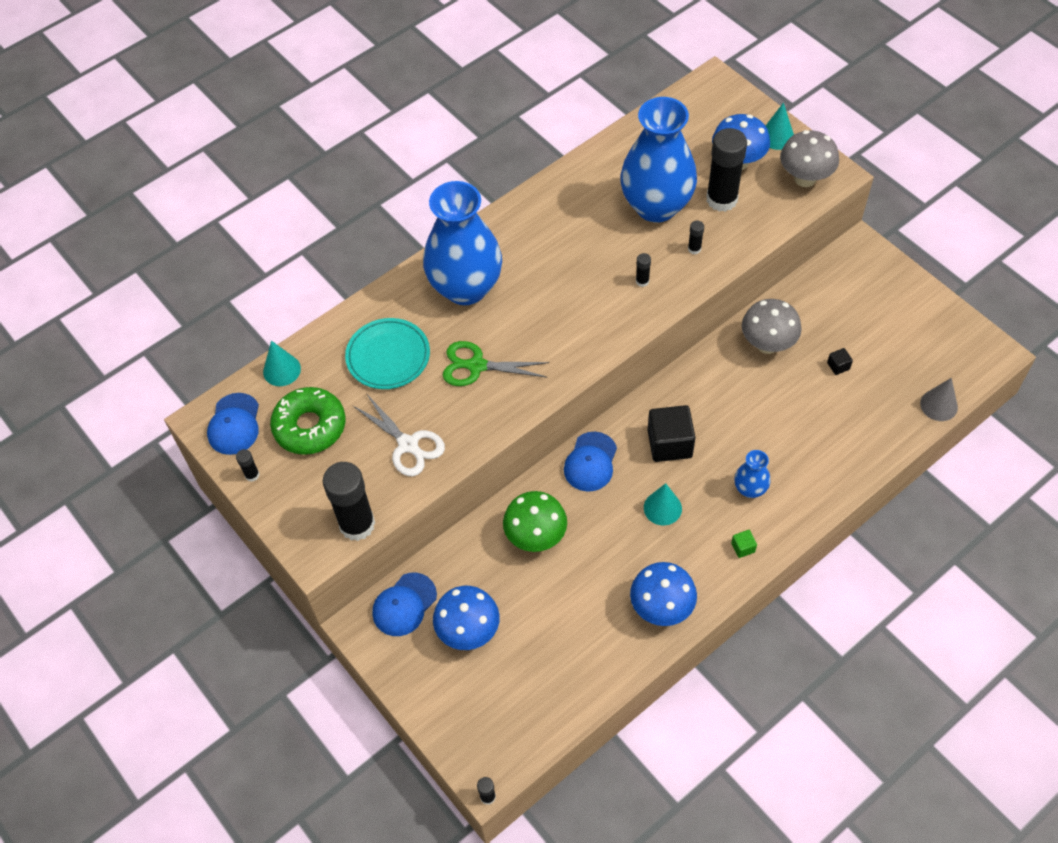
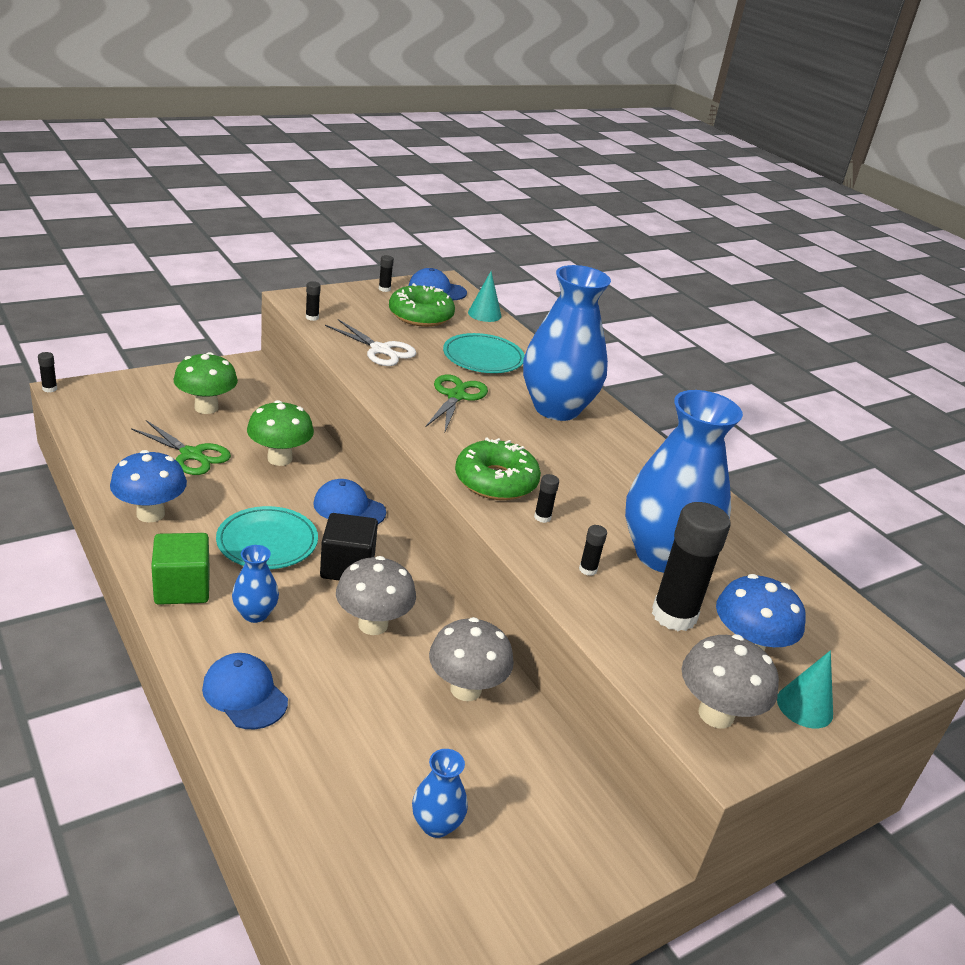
camera: 90 degrees right, 25 degrees down
(357, 524) = (312, 317): black glue stick -> black glue stick, size x0.42
(404, 604) = (253, 384): blue cap -> blue cap (245, 694)
(408, 445) = (380, 350): white scissors -> white scissors turned 105 degrees counterclockwise
(468, 631) = (206, 408): blue mushroom -> green mushroom
(559, 612) = (191, 455): none -> green scissors
(605, 317) = (496, 481): none -> green donut
(662, 508) = (267, 542): turquoise cone -> turquoise plate
(728, 411) = (373, 624): none -> grey mushroom
(743, 547) = (182, 588): green cube -> green cube, size x2.25
(838, 366) = (408, 755): black cube -> none
(882, 342) = (436, 824): none -> blue vase
(938, 405) = (294, 860): grey cone -> none

